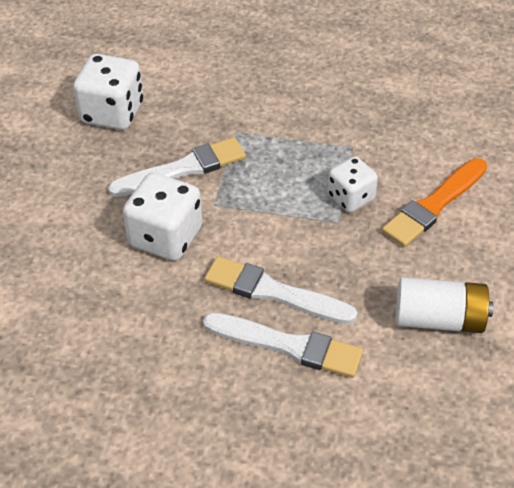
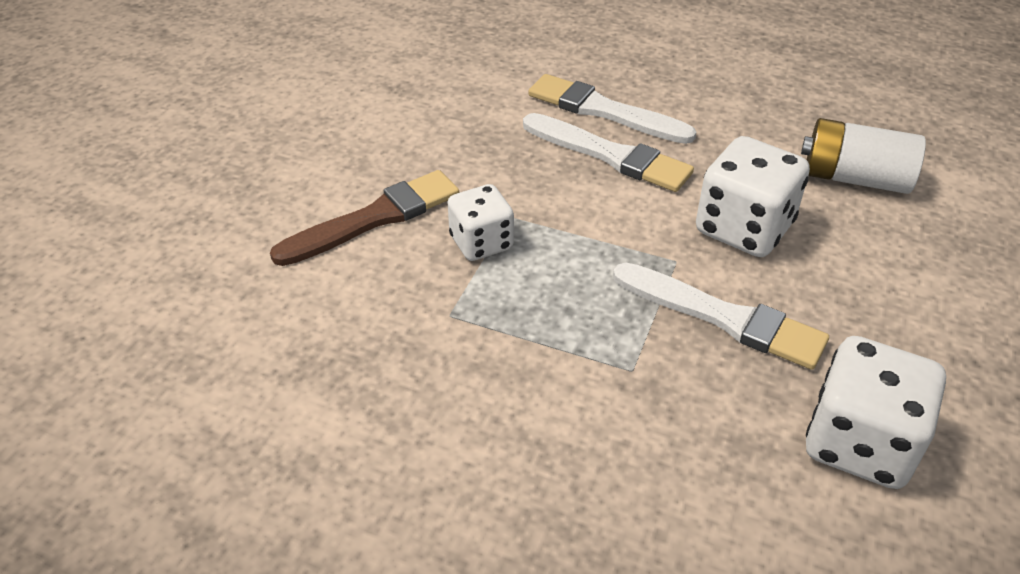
camera: 170 degrees left, 5 degrees down
(183, 169) = (723, 317): white brush -> white brush turned 135 degrees counterclockwise
(434, 205) = (374, 219): orange brush -> brown brush
(439, 319) = (435, 112): white battery -> white battery (854, 178)

